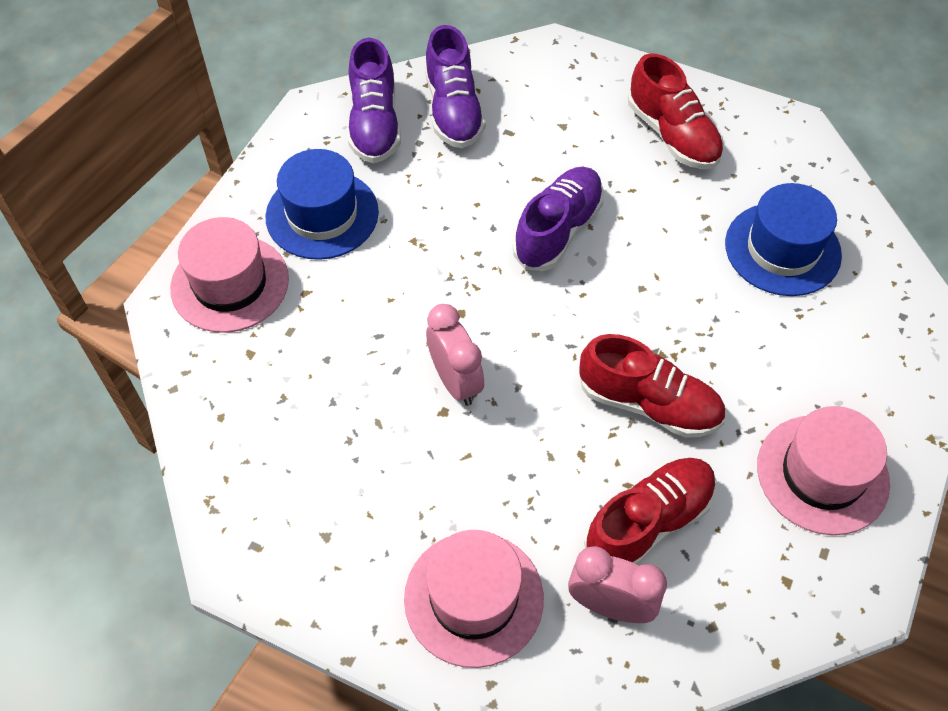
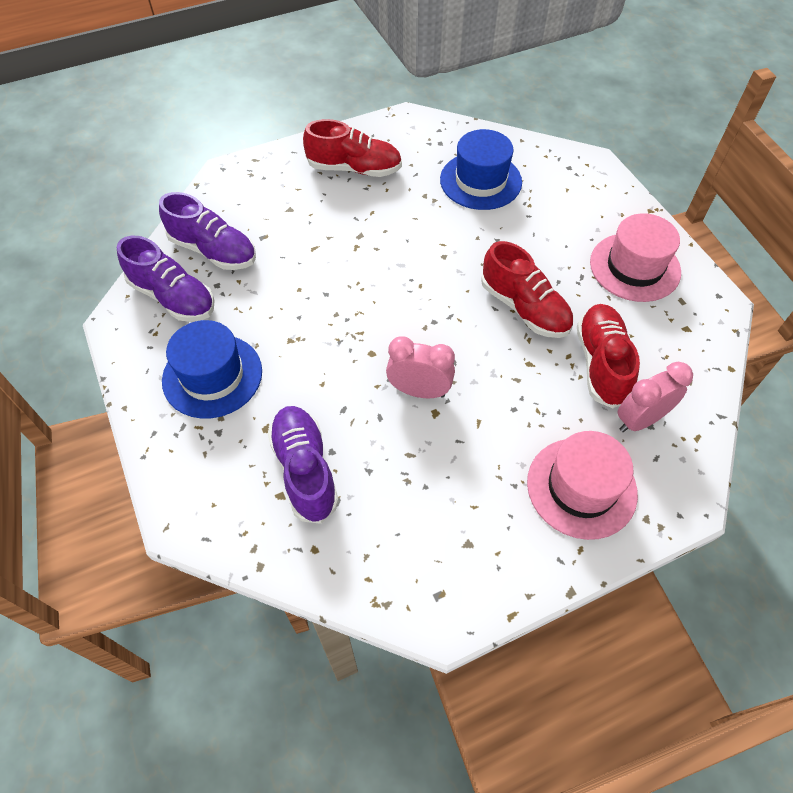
camera: 50 degrees left, 0 degrees up
(230, 283) = (208, 469): pink hat -> none
(558, 230) = (362, 264): purple shoe -> purple shoe (305, 470)
(649, 404) = (524, 308): red shoe -> red shoe turned 75 degrees clockwise

